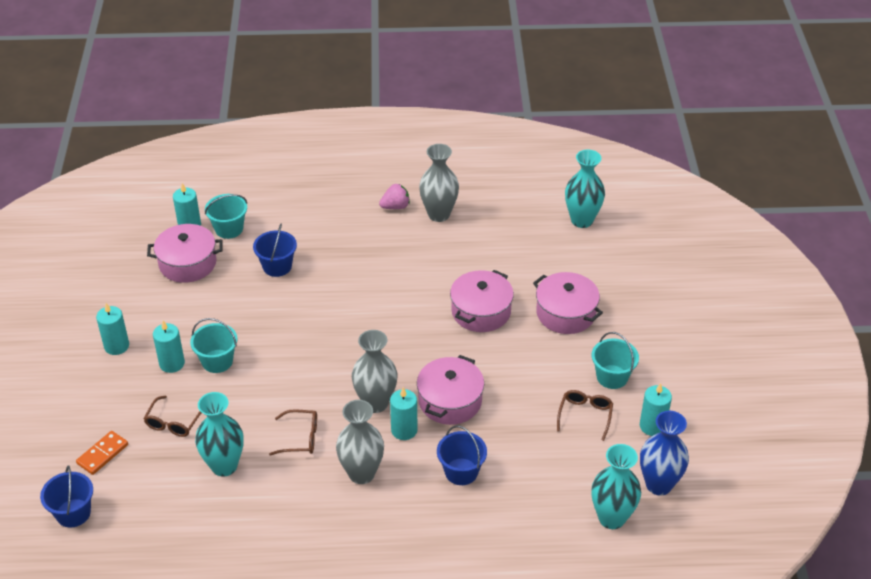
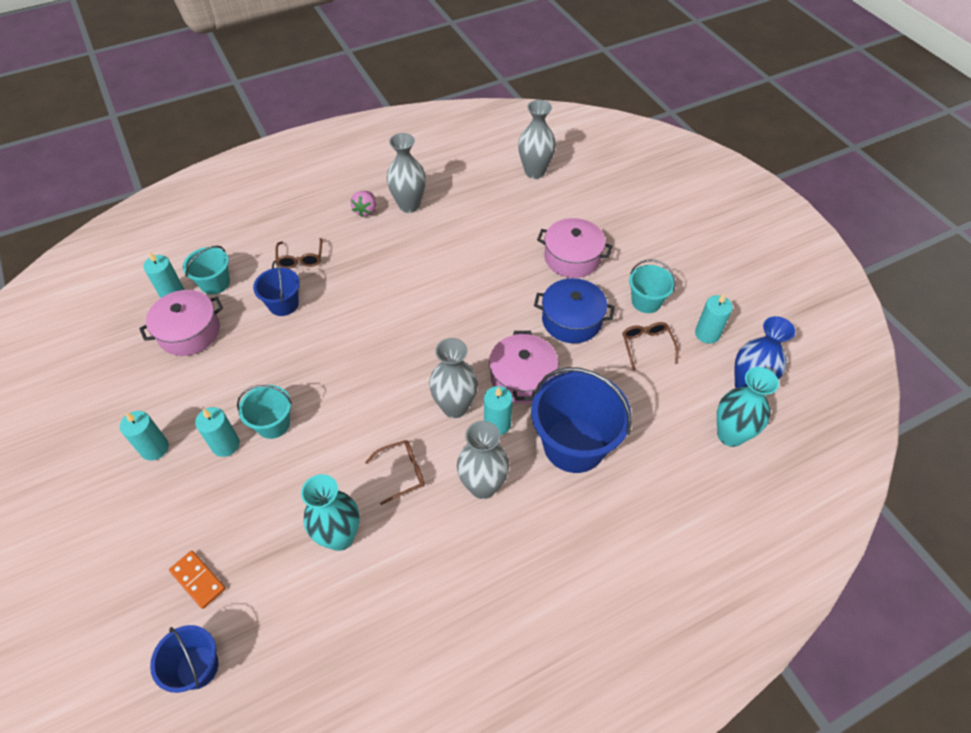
camera: 25 degrees left, 10 degrees up
(102, 454) = (198, 580): orange domino -> orange domino turned 60 degrees counterclockwise
(173, 423) = (260, 510): brown glasses -> brown glasses (300, 258)
(395, 207) = (366, 211): pink strawberry -> pink strawberry turned 150 degrees clockwise
(461, 471) = (574, 445): blue bucket -> blue bucket, size x1.83
(481, 311) = (499, 282): pink pot -> none
(528, 368) = (571, 320): none -> blue pot
(582, 220) = (535, 172): turquoise vase -> grey vase

